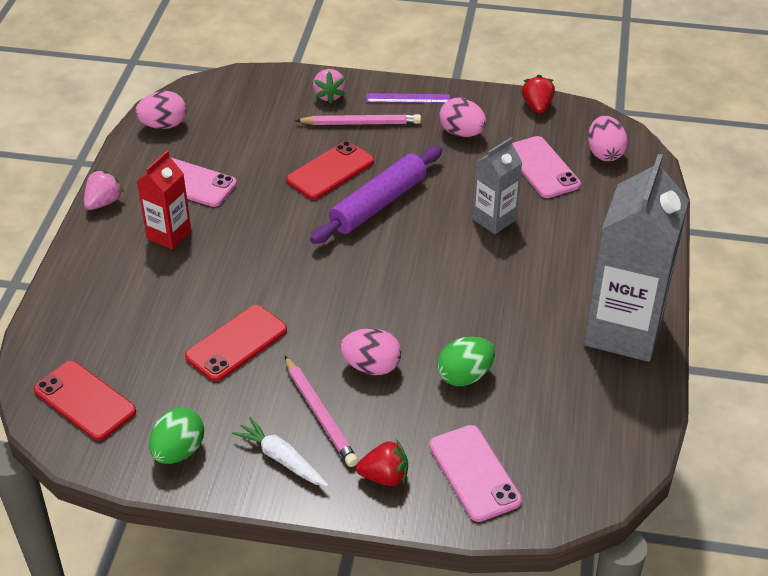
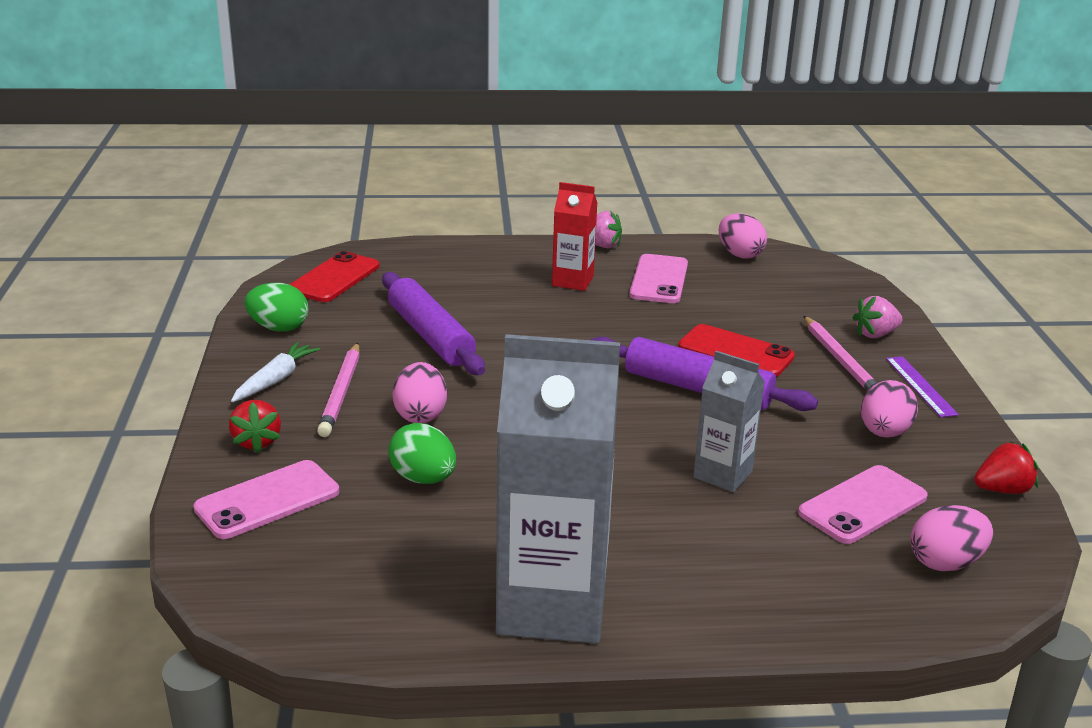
camera: 75 degrees right, 15 degrees down
(236, 343) = (430, 336): red phone -> purple rolling pin
(319, 414) = (340, 393): pink pencil -> pink pencil turned 45 degrees counterclockwise

